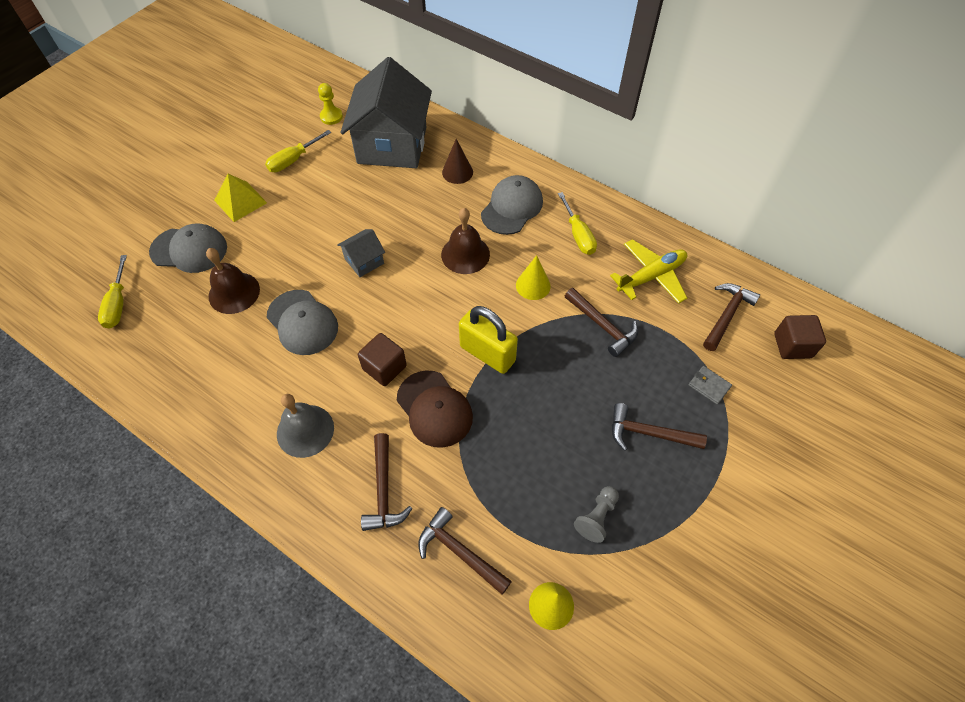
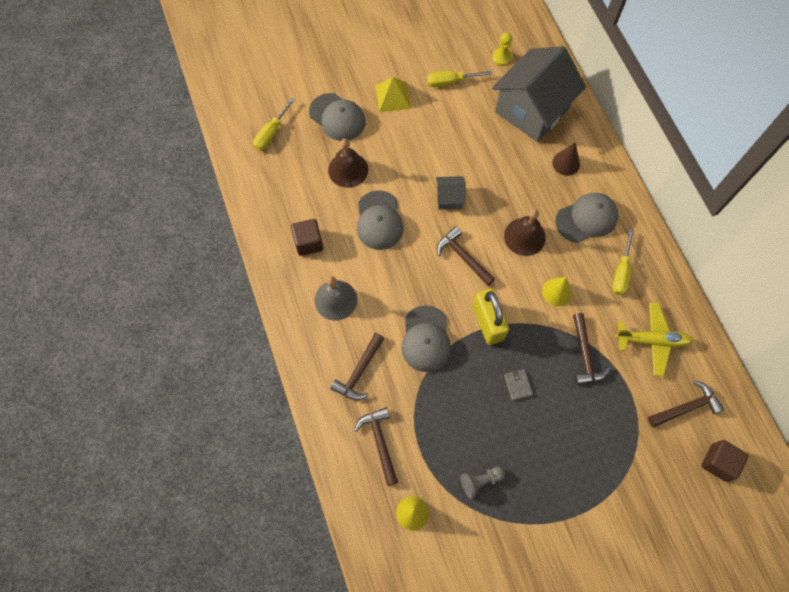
camera: 35 degrees right, 10 degrees up
(384, 367) = (412, 288): brown cube -> brown cube (308, 242)
(434, 409) = (425, 339): brown cap -> grey cap
(649, 433) = (558, 452): brown hammer -> brown hammer (463, 257)
(709, 386) = (628, 449): grey wallet -> grey wallet (518, 385)

